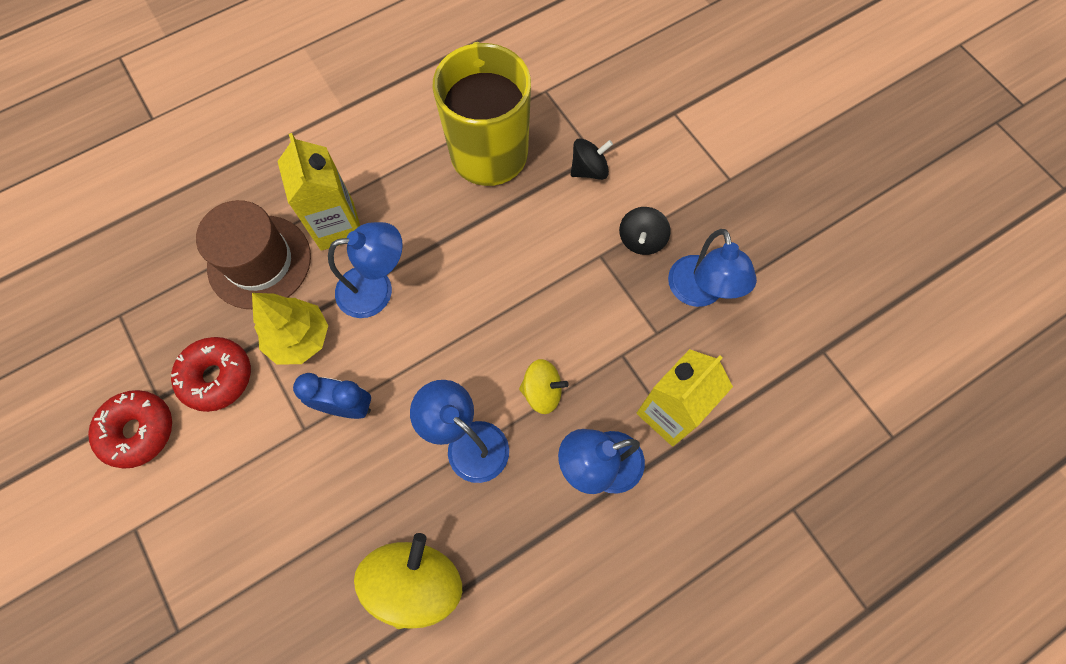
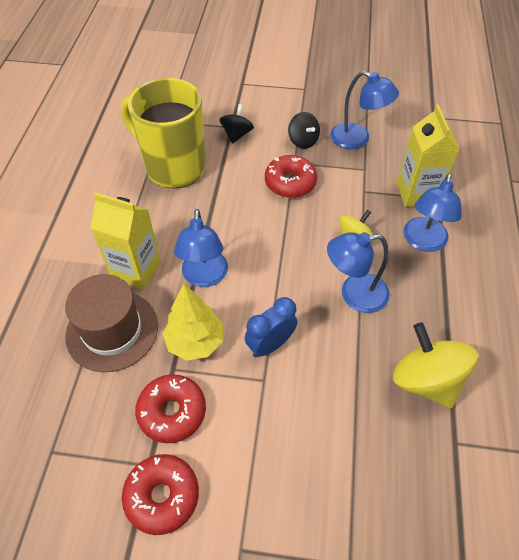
camera: 50 degrees left, 15 degrees down
(376, 289) = (204, 277): blue lamp -> blue lamp turned 150 degrees clockwise
(566, 273) = (290, 183): none -> red donut

